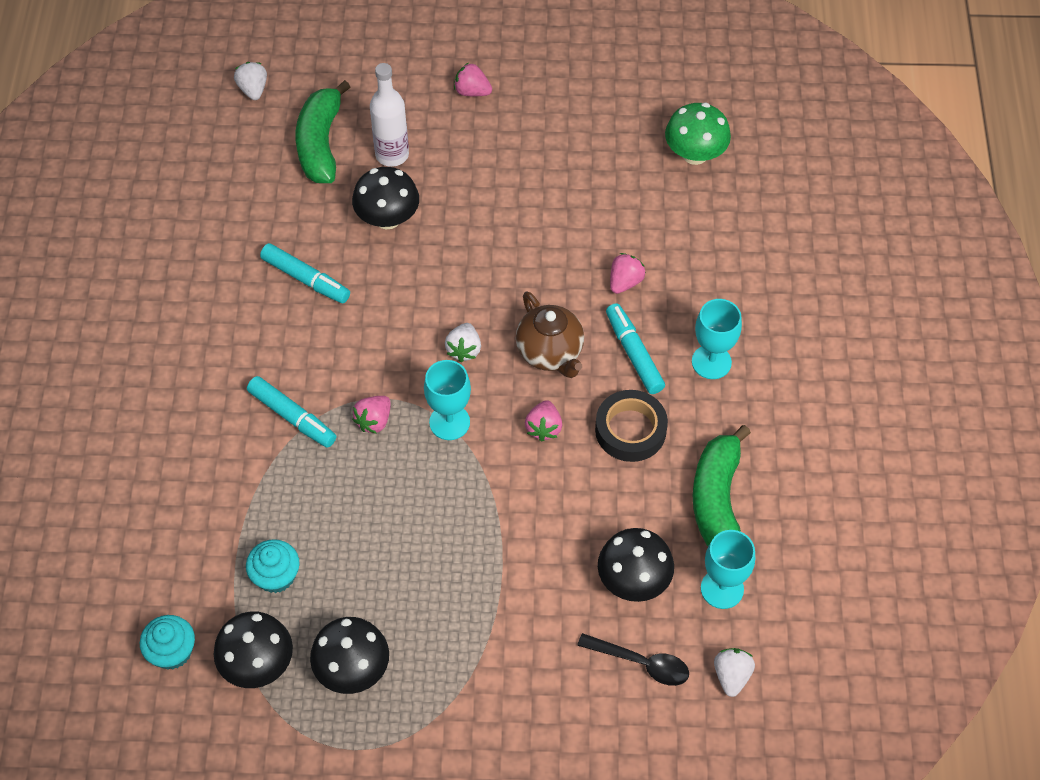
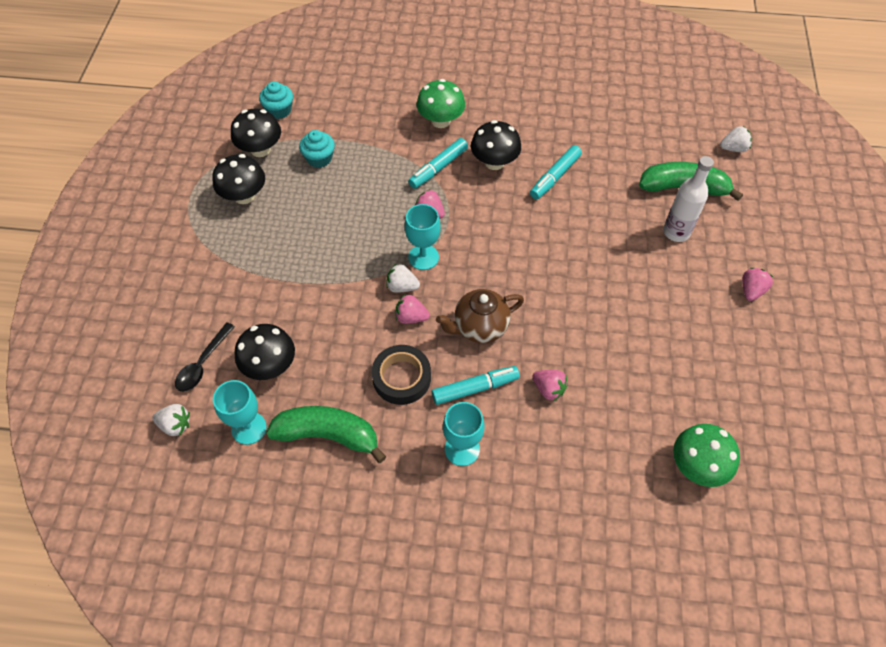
camera: 95 degrees right, 0 degrees up
(199, 421) = (440, 121): none -> green mushroom
(387, 218) = (612, 227): black mushroom -> black mushroom (494, 162)
(464, 350) = (487, 270): white strawberry -> white strawberry (402, 287)

